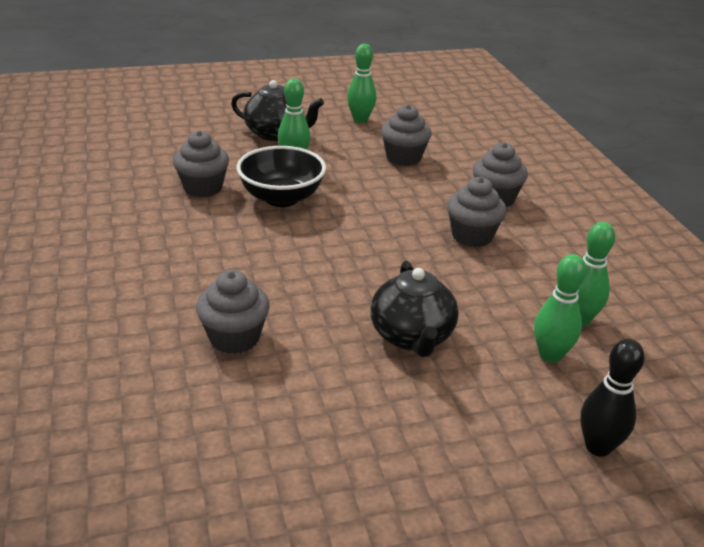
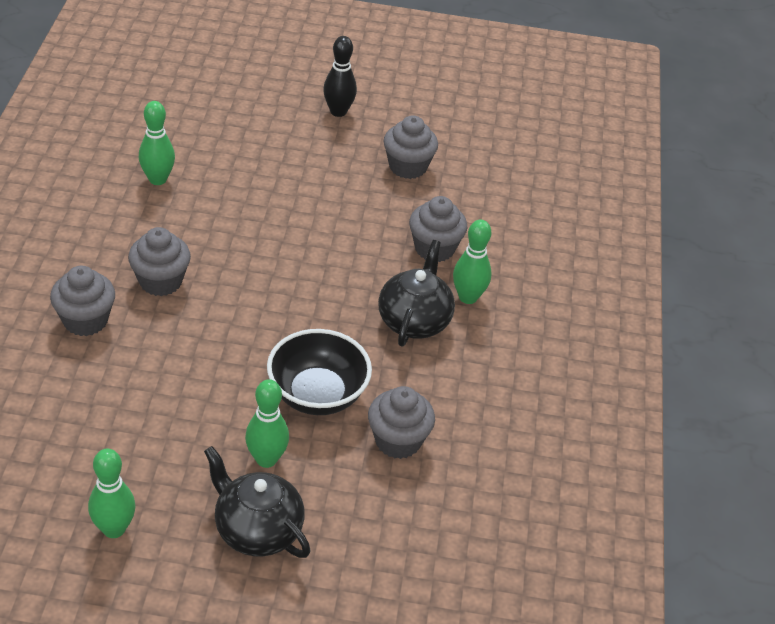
camera: 160 degrees left, 10 degrees up
(403, 158) = (125, 422): grey cupcake -> grey cupcake (407, 167)
(412, 337) = (299, 207): black teapot -> black teapot (414, 321)
(550, 355) = (210, 163): green bowling pin -> green bowling pin (468, 297)
(598, 447) = (241, 110): black bowling pin -> black bowling pin (338, 111)

